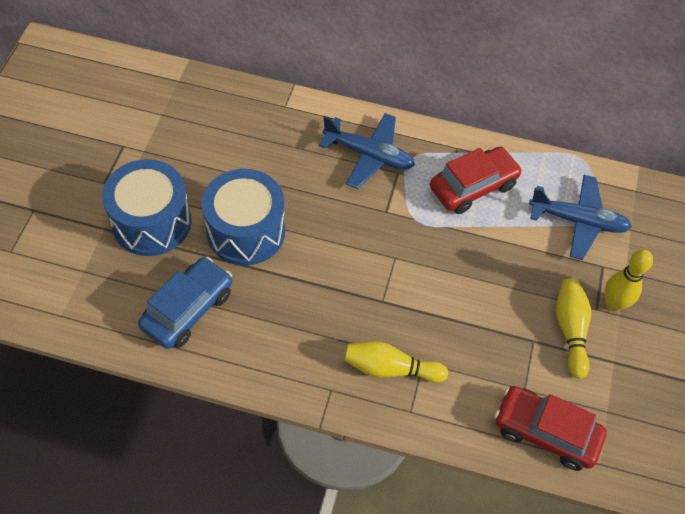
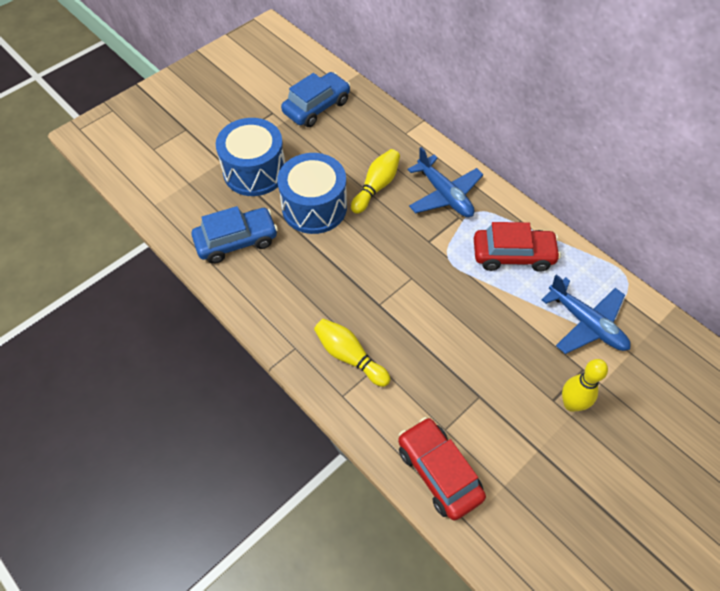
camera: 35 degrees right, 0 degrees up
(169, 118) = (316, 107): none -> blue car
(570, 330) = (517, 405): yellow bowling pin -> yellow bowling pin (376, 187)

